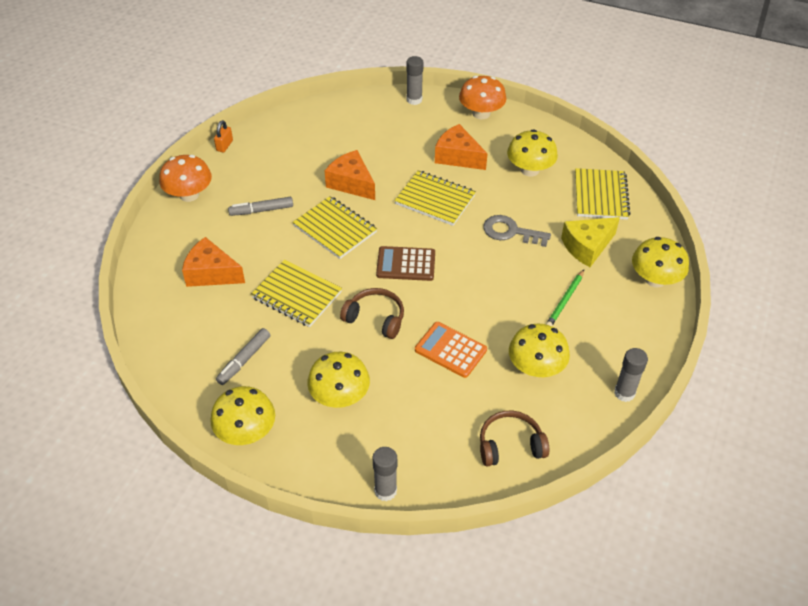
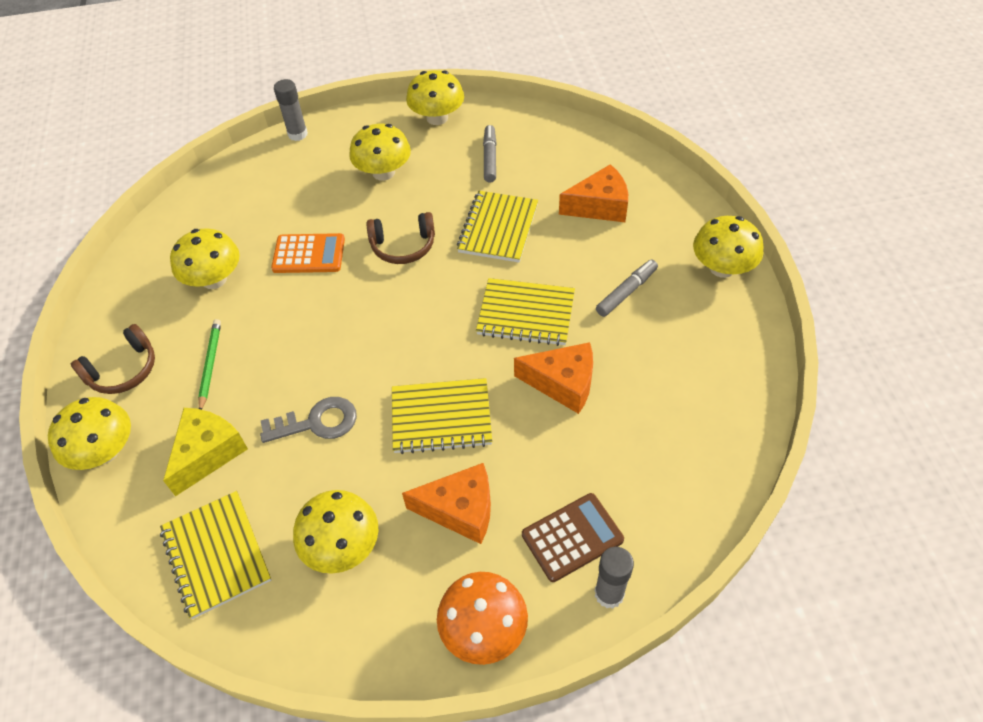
camera: 150 degrees right, 5 degrees up
(189, 195) = (722, 267): orange mushroom -> yellow mushroom
(224, 145) = (766, 349): orange padlock -> none
(296, 295) = (498, 228): yellow notebook -> yellow notebook turned 75 degrees counterclockwise
(406, 264) = (415, 315): brown calculator -> brown calculator (572, 537)
(510, 445) = (210, 207): brown headphones -> brown headphones (123, 370)
(624, 393) = (114, 298): grey glue stick -> none

